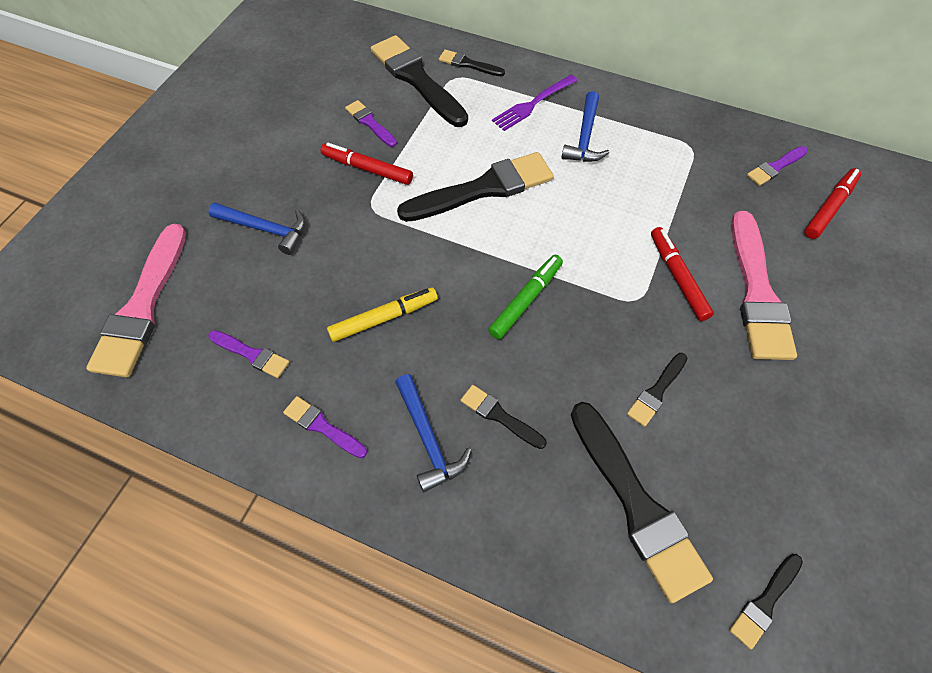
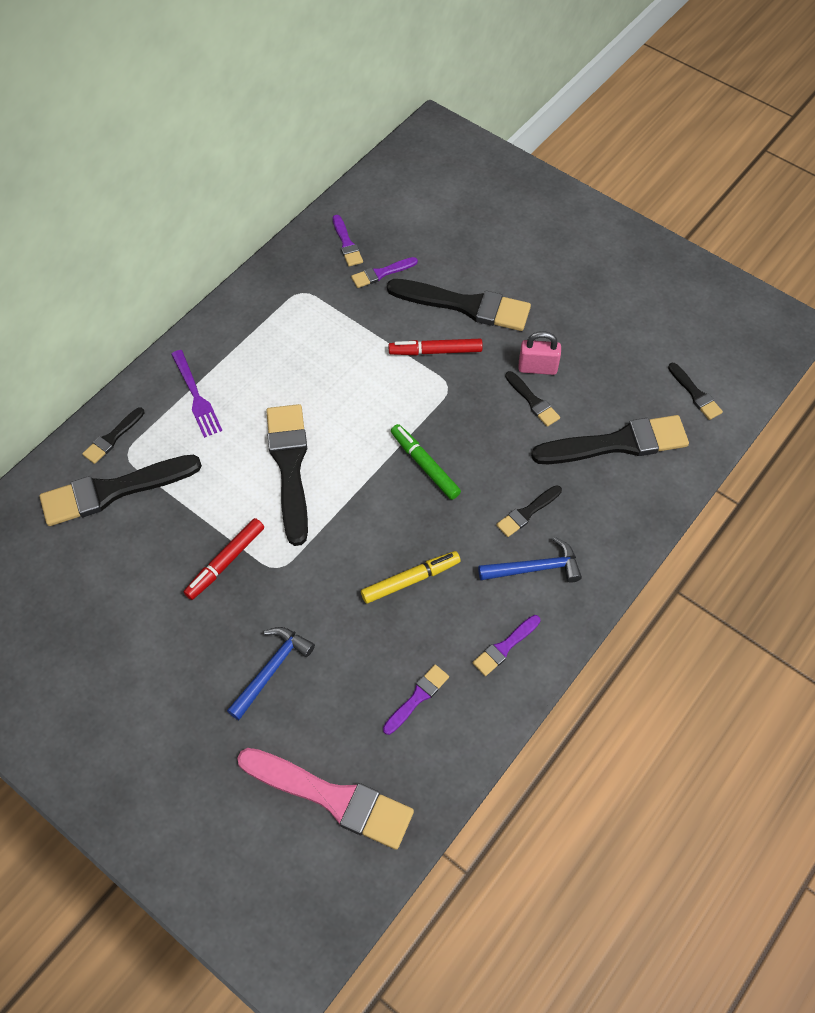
camera: 75 degrees left, 0 degrees up
(370, 123) = (161, 548): purple brush -> purple brush (382, 273)
(383, 318) = (410, 580): yellow marker -> yellow marker turned 75 degrees clockwise
(585, 137) = (257, 367): blue hammer -> none
(707, 387) = (537, 368): none -> pink padlock
(757, 292) = (464, 305): pink brush -> black brush
(829, 208) = (401, 227): red marker -> none

